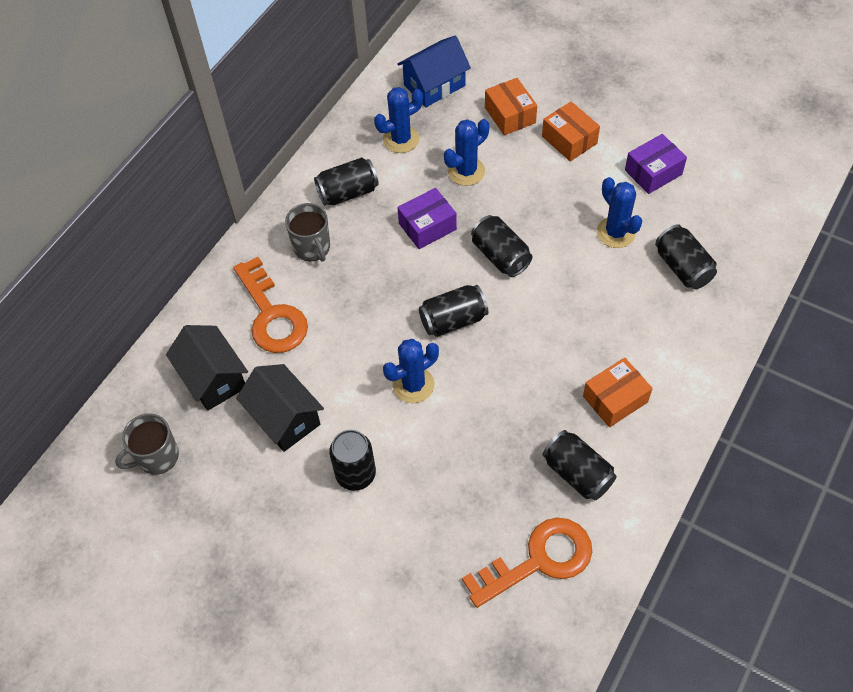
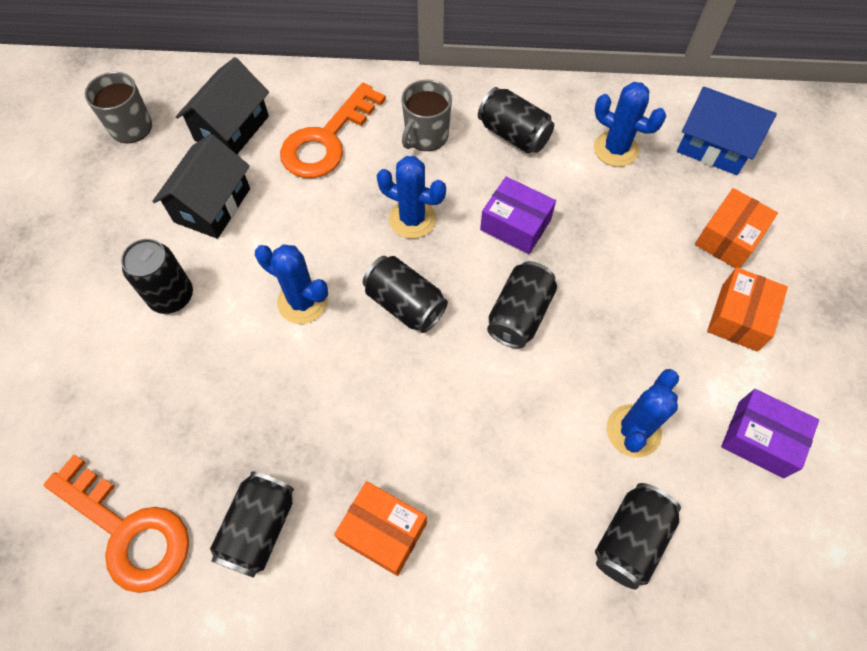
camera: 60 degrees right, 5 degrees up
(466, 171) = (615, 229): blue cactus -> blue cactus (412, 219)

